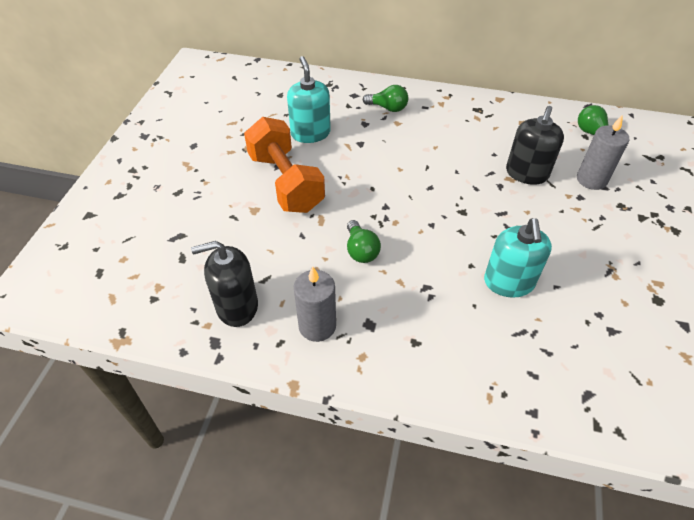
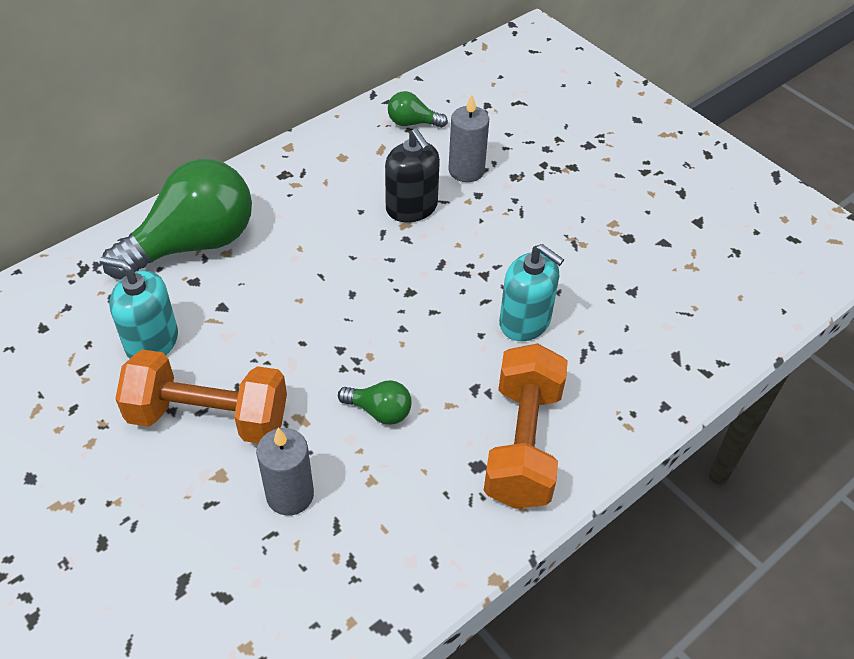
camera: 55 degrees left, 0 degrees up
(237, 306) = (351, 576): black soap dispenser -> none
(317, 326) = (442, 513): grey candle -> grey candle (290, 495)
(388, 108) = (193, 244): green light bulb -> green light bulb, size x2.30
(409, 339) = (523, 444): none -> orange dumbbell

